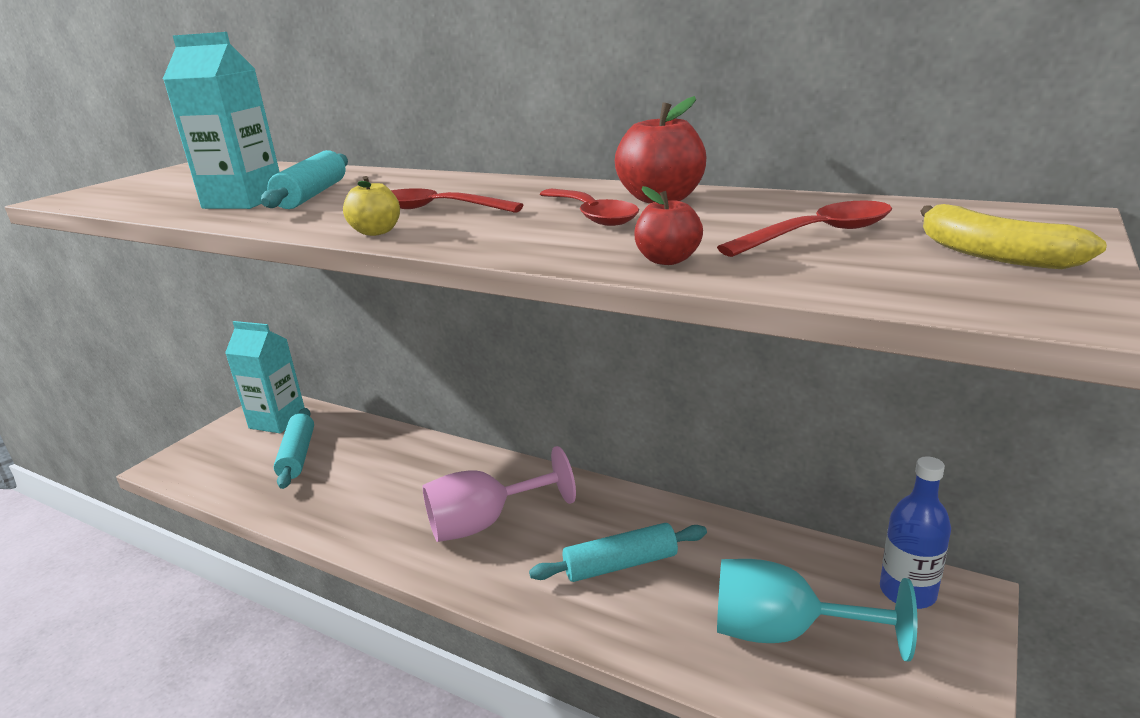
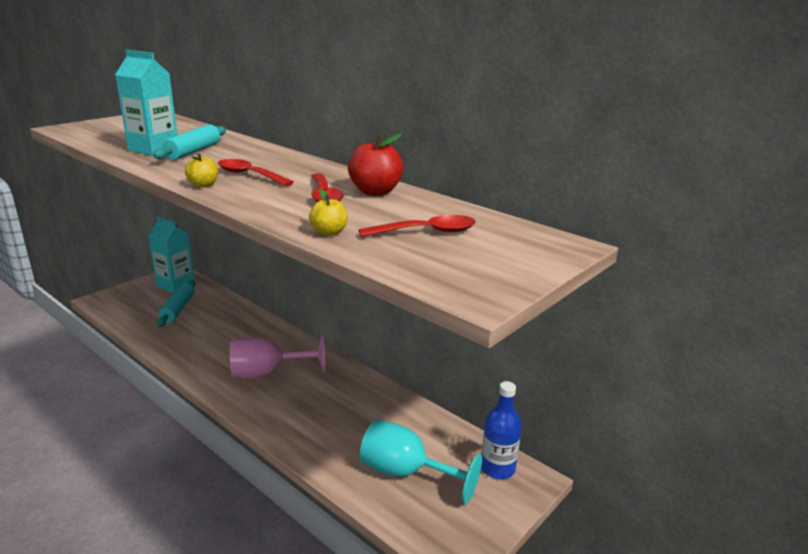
camera: 10 degrees right, 0 degrees up
(620, 564) = (333, 414): turquoise rolling pin -> none
(667, 260) = (329, 232): red apple -> yellow apple
(992, 254) = (496, 262): yellow banana -> none

